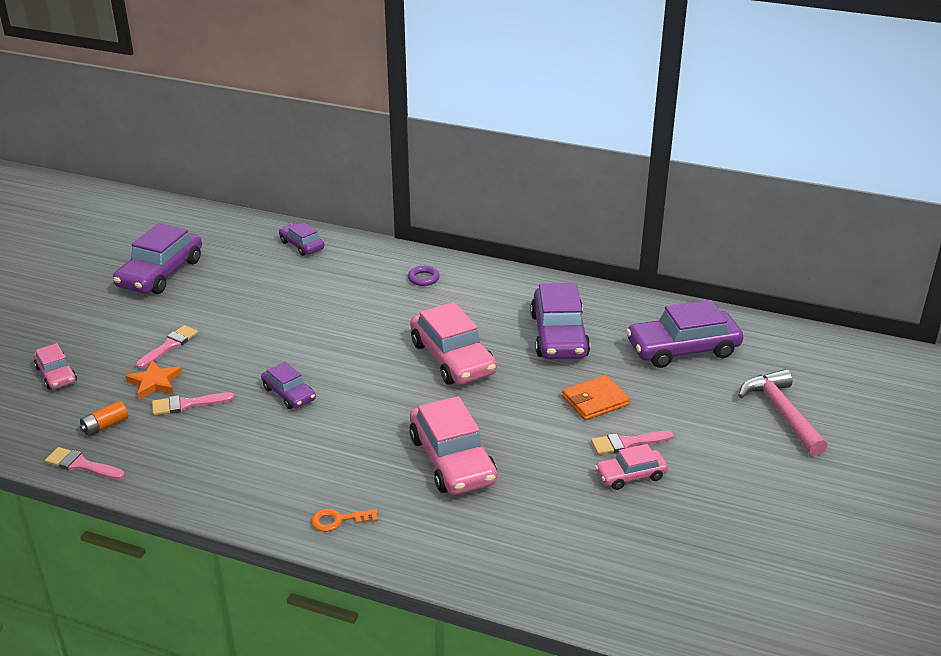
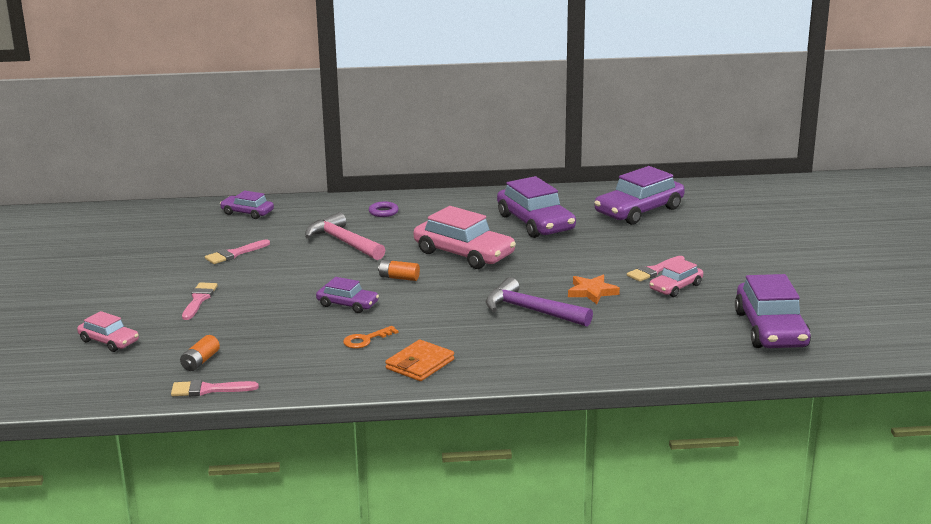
camera: 25 degrees left, 10 degrees down
(155, 383) = (214, 325): orange star -> orange star (592, 292)
(160, 273) = (130, 256): purple car -> purple car (770, 329)
(187, 404) = (262, 331): pink brush -> pink brush (235, 254)
(338, 520) = (479, 365): orange key -> orange key (366, 340)
(364, 372) = (399, 278): none -> orange battery
(452, 460) = (531, 310): pink car -> purple hammer
(595, 401) = (605, 253): orange wallet -> orange wallet (420, 364)
(781, 412) = (746, 230): pink hammer -> pink hammer (343, 242)

